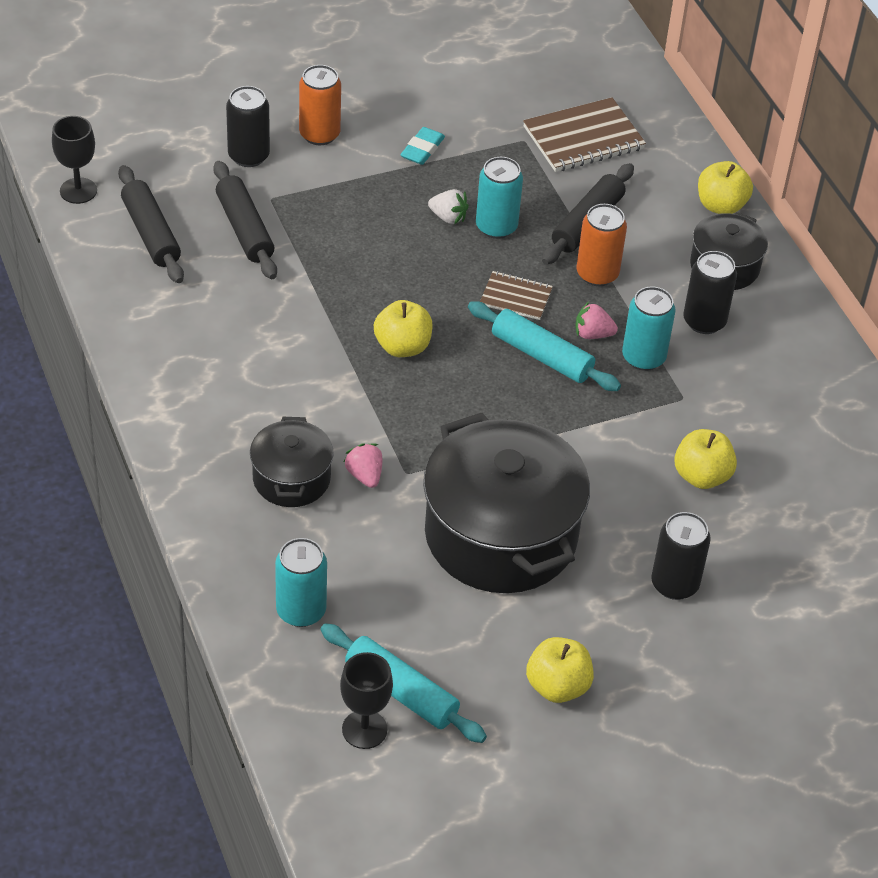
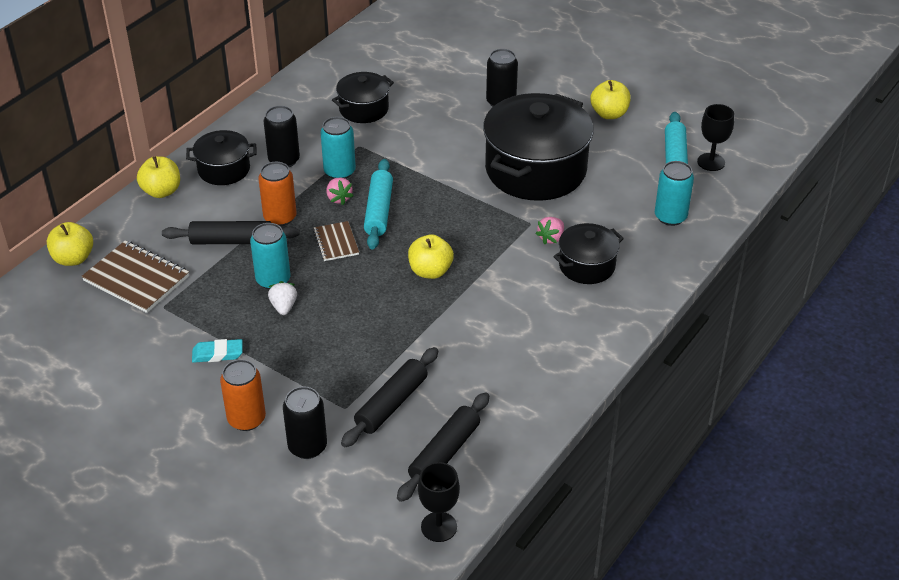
camera: 120 degrees left, 5 degrees down
(701, 476) = (414, 119): yellow apple -> yellow apple (73, 258)
(760, 439) = (364, 109): none -> black pot

